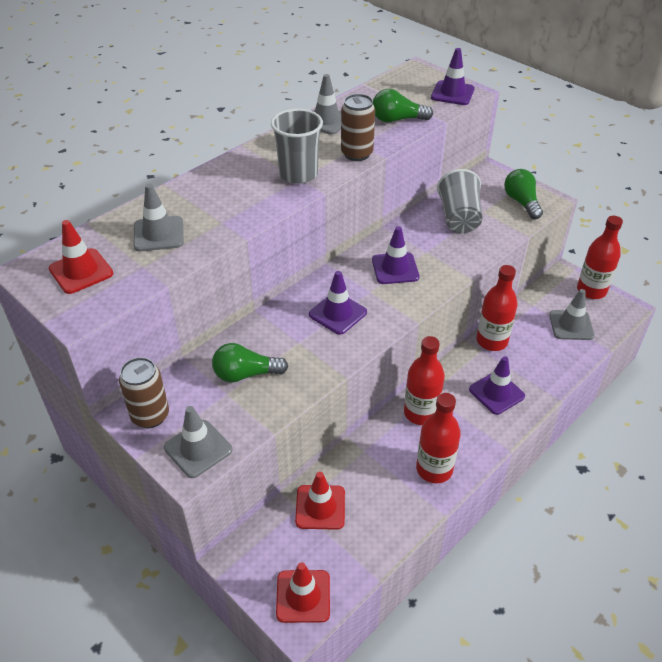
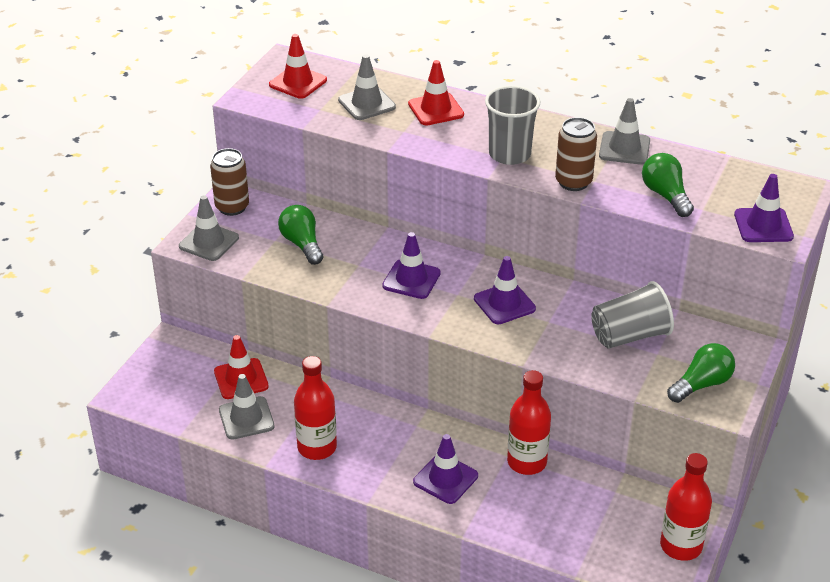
camera: 70 degrees right, 5 degrees down
(303, 596) = (148, 391): red traffic cone -> red traffic cone (436, 109)
(420, 413) = (386, 423): red bottle -> none
(571, 325) = (598, 532): grey traffic cone -> grey traffic cone (246, 418)

